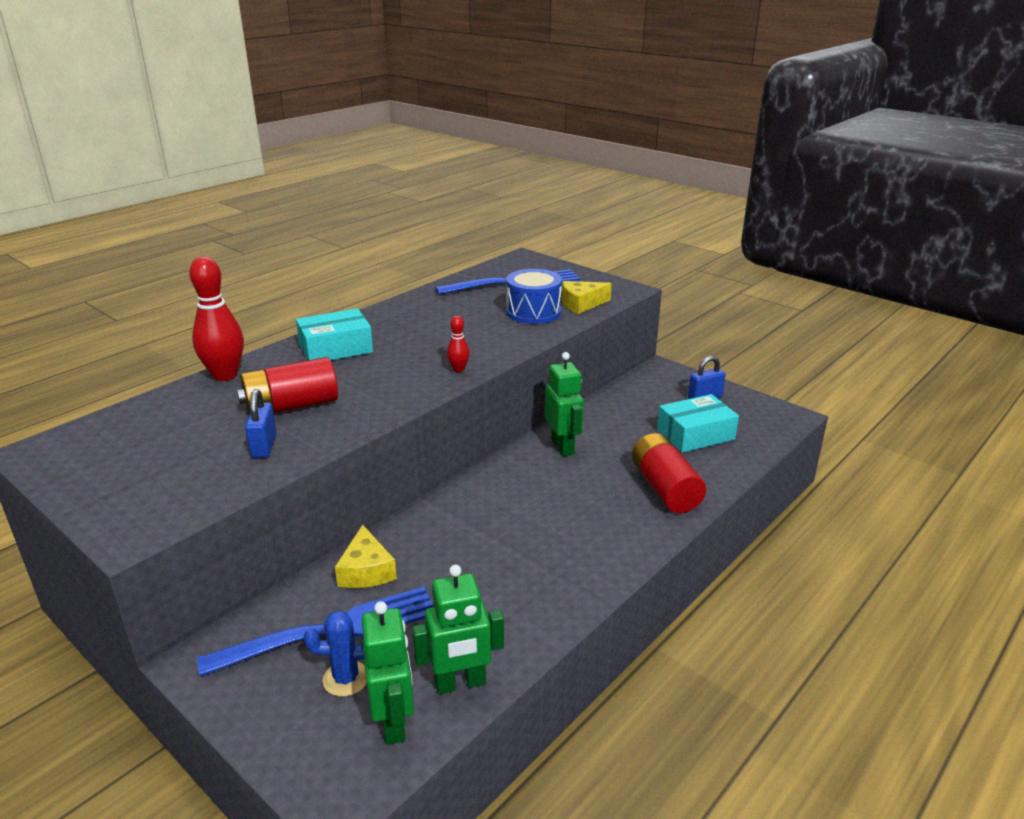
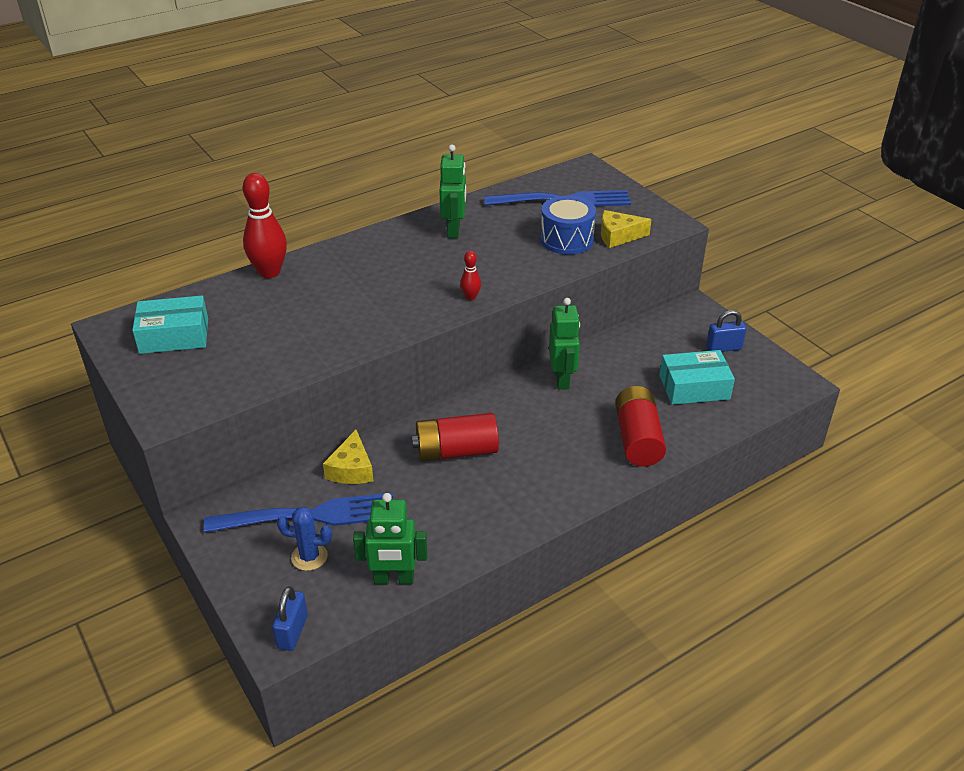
camera: 15 degrees right, 10 degrees up
(264, 446) = (282, 352): blue padlock -> blue padlock (292, 632)
(291, 406) = (315, 315): red battery -> red battery (456, 451)
(336, 348) = (371, 256): turquoise box -> turquoise box (174, 336)
(393, 722) = (334, 598): green robot -> green robot (454, 230)

